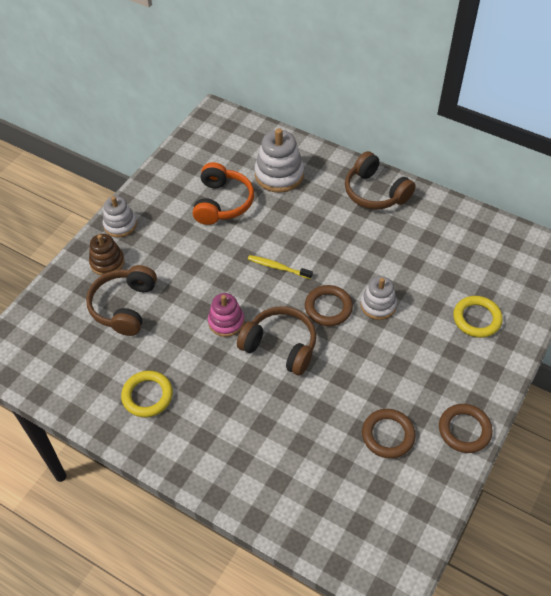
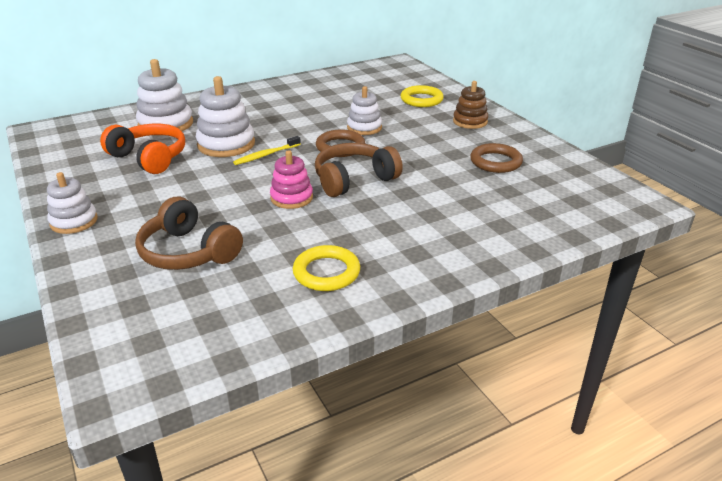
camera: 60 degrees left, 20 degrees down
(107, 262) = (110, 245): brown stacking toy -> brown stacking toy (470, 121)
(275, 232) = (226, 144): none -> white stacking toy
(375, 192) = (252, 96): brown headphones -> none
(464, 430) = (516, 133): brown ring -> none

